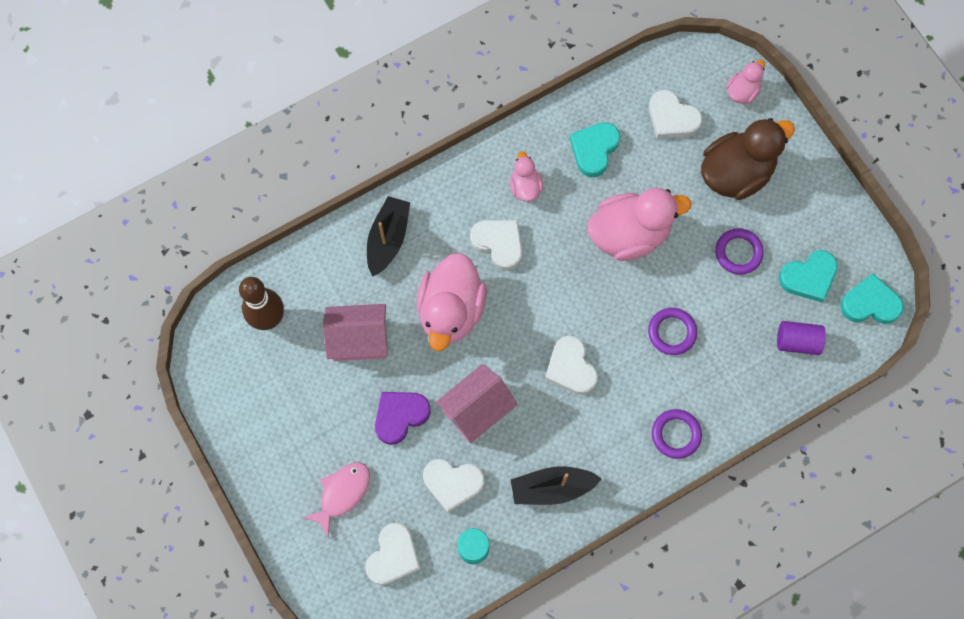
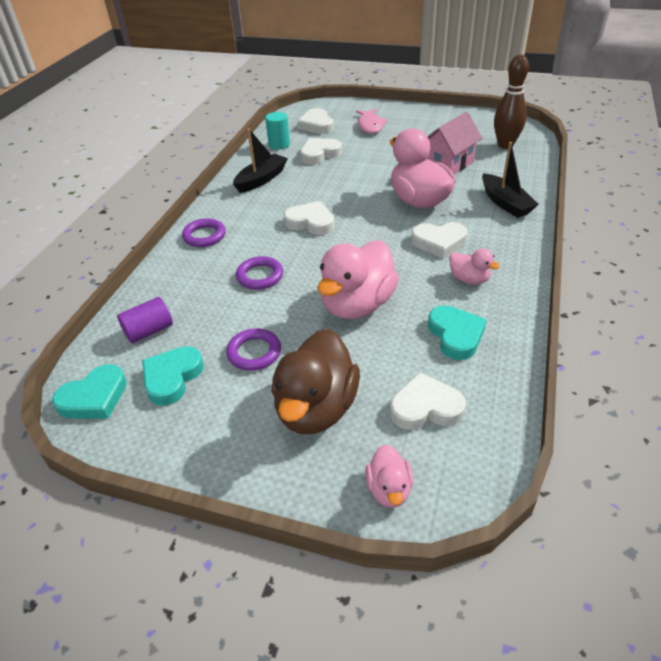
camera: 140 degrees right, 30 degrees down
(400, 416) = (382, 156): purple heart -> none
(476, 410) = (344, 179): pink house -> none

